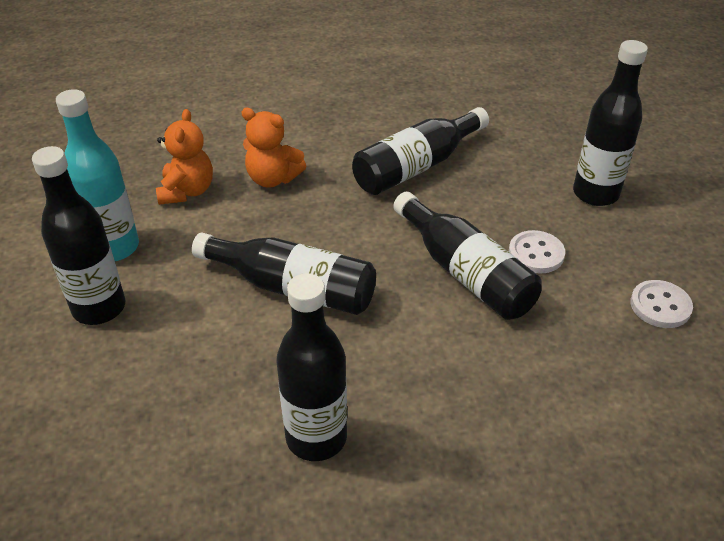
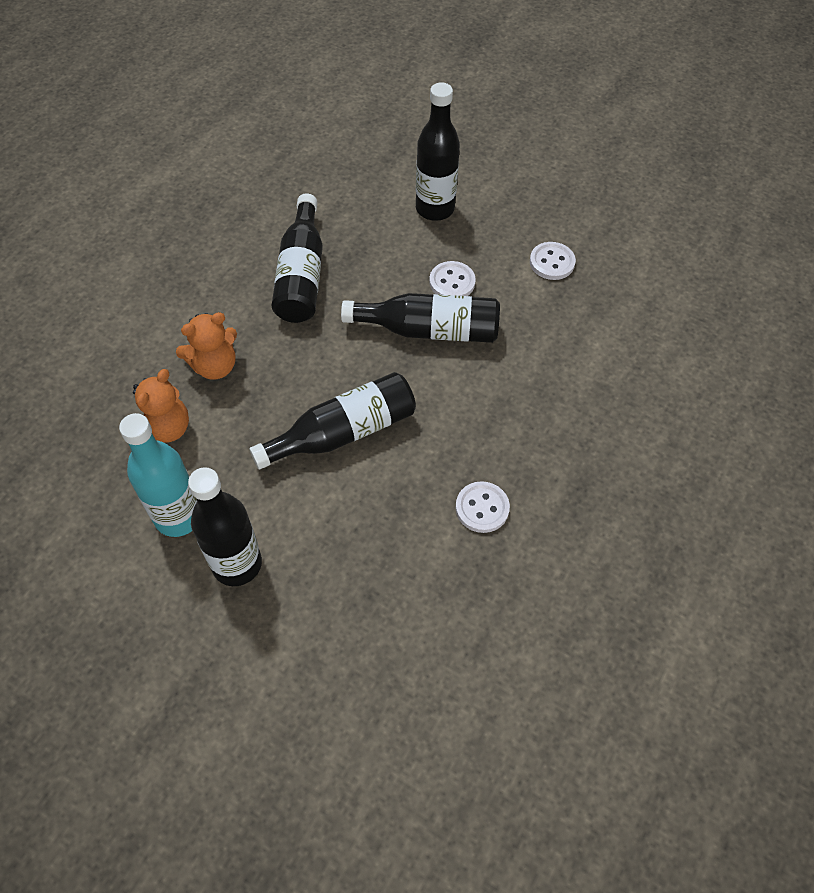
camera: 50 degrees left, 15 degrees up
(187, 191) = (165, 429): orange teddy bear -> orange teddy bear turned 75 degrees clockwise
(316, 437) = (482, 508): black bottle -> white button

